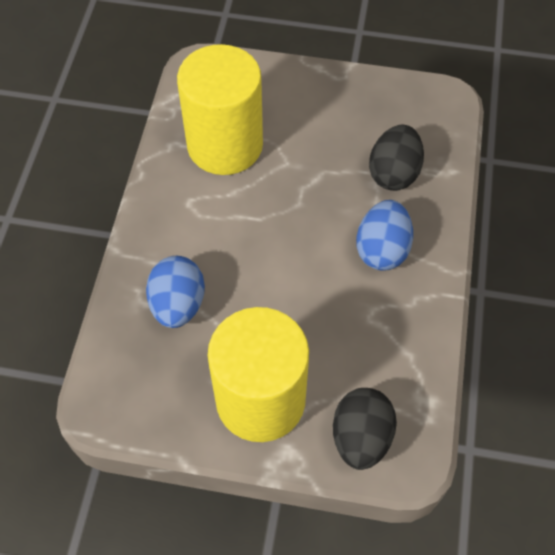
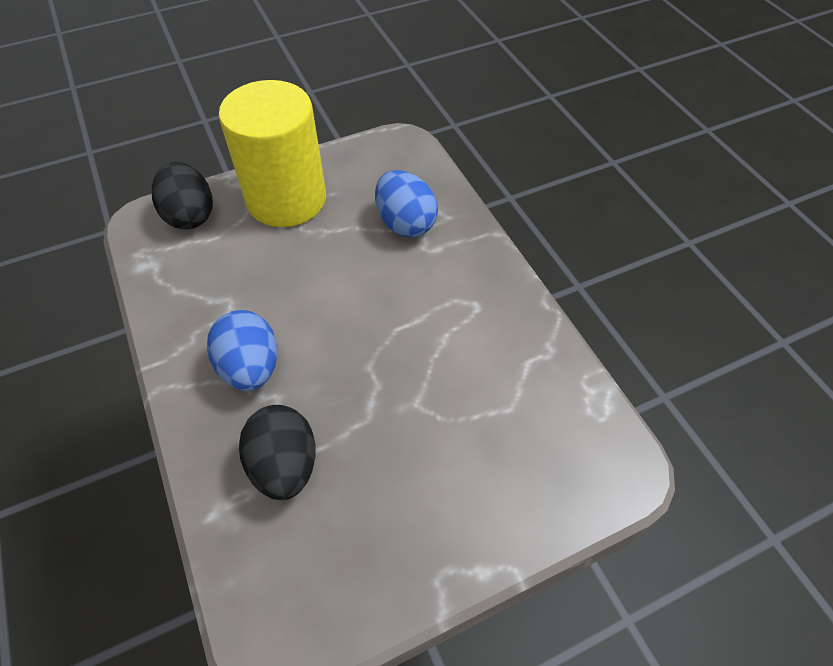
camera: 145 degrees right, 5 degrees down
(225, 145) = (497, 382): yellow cylinder -> none

